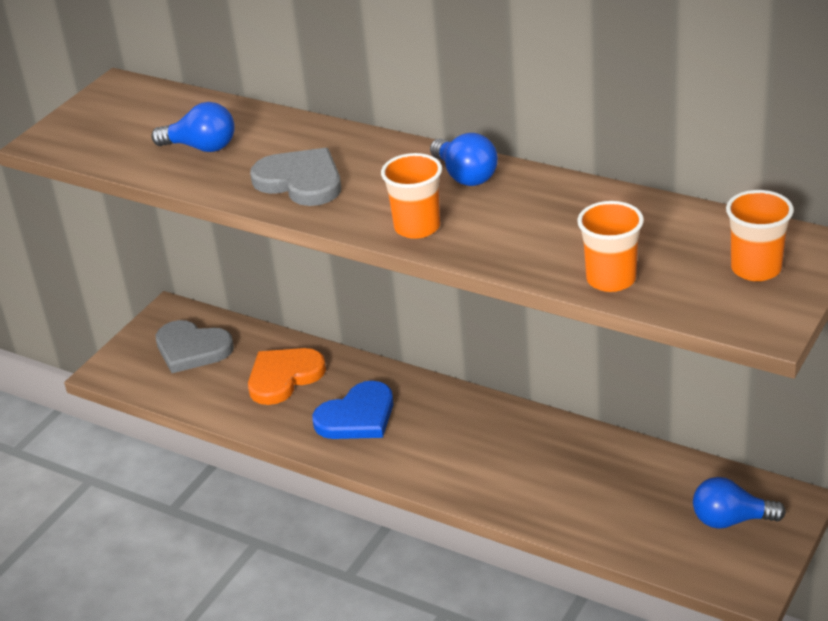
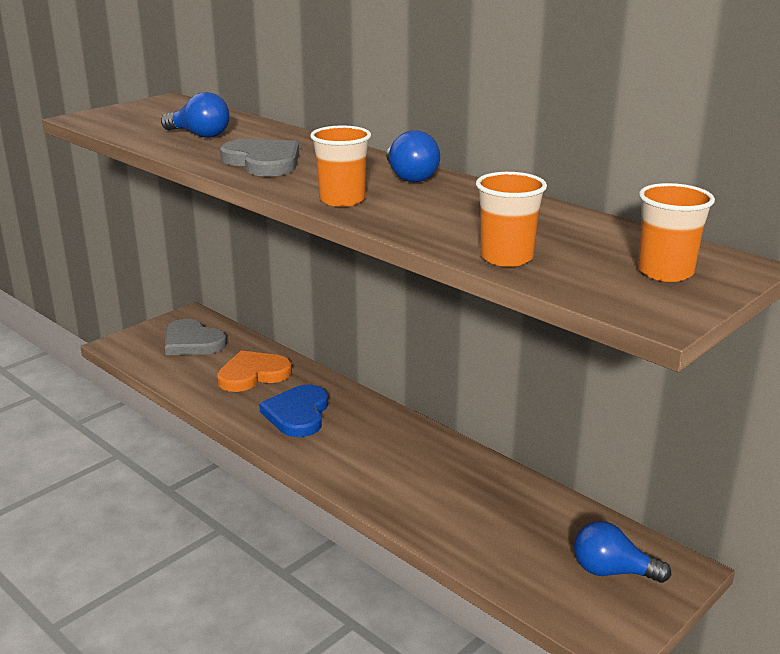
camera: 10 degrees right, 10 degrees down
(357, 416) = (297, 414): blue heart -> blue heart turned 120 degrees clockwise

